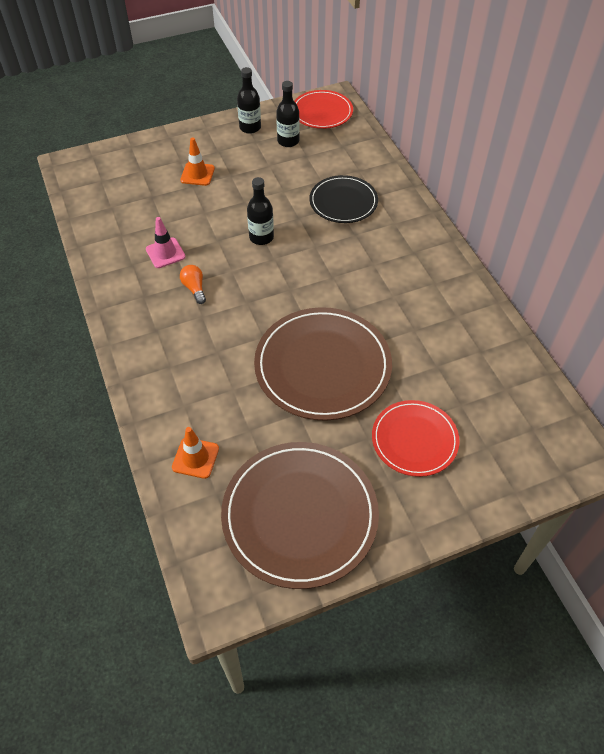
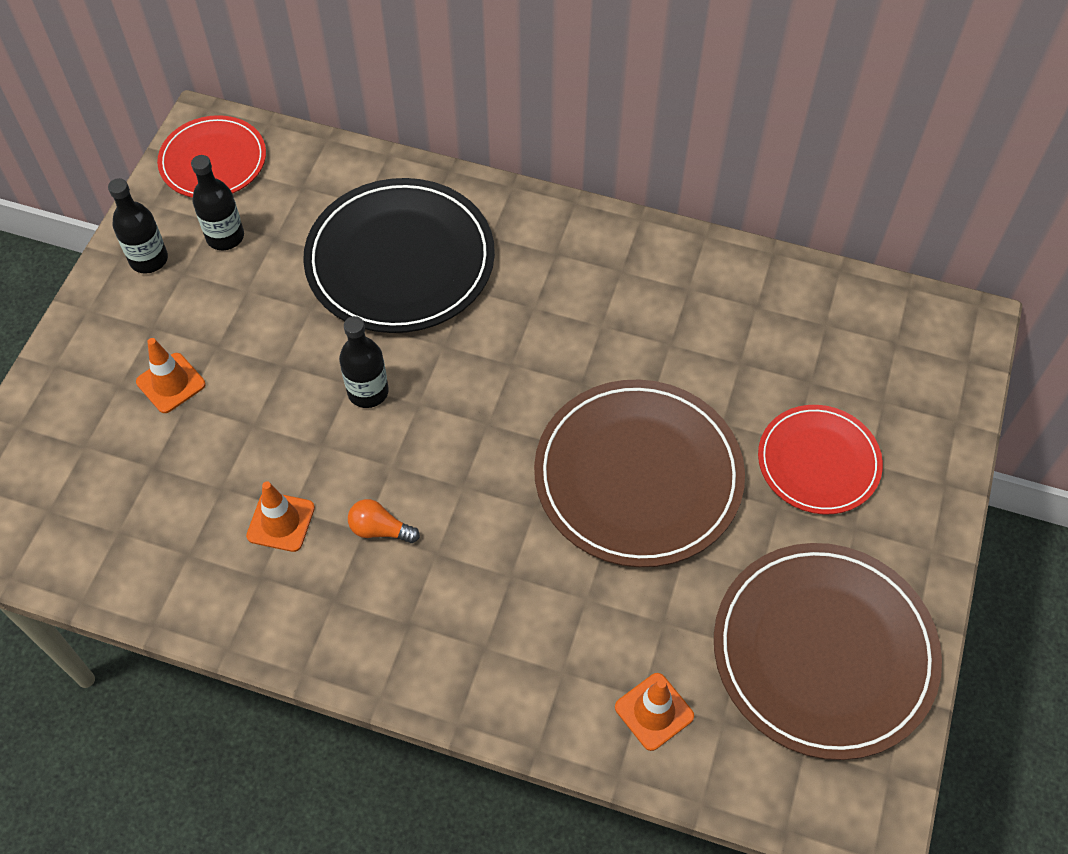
camera: 50 degrees left, 5 degrees up
(165, 253) = (281, 522): pink traffic cone -> orange traffic cone
(343, 202) = (400, 260): black plate -> black plate, size x1.68

